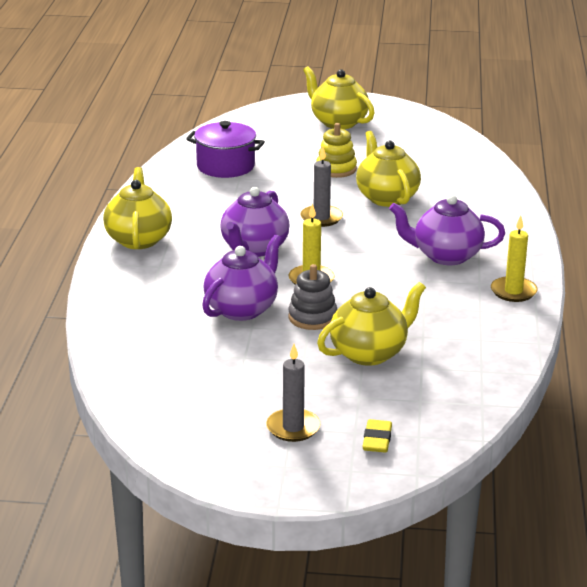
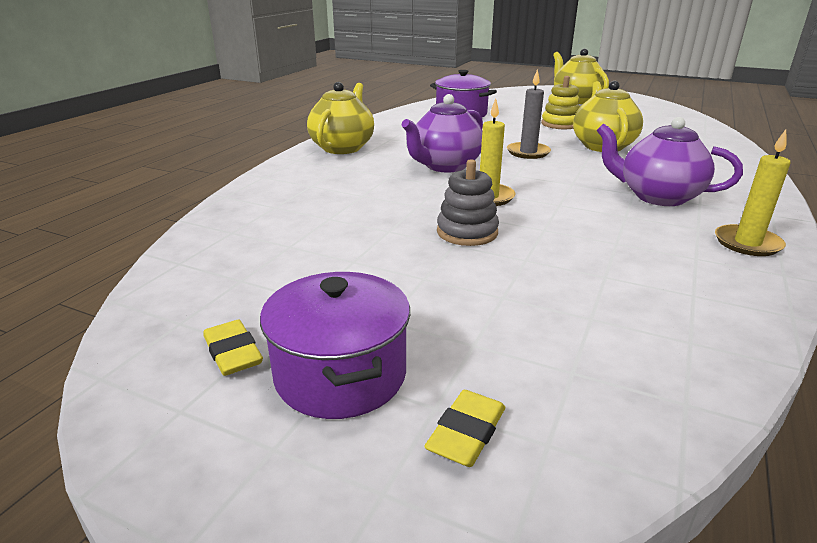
camera: 20 degrees right, 0 degrees up
(219, 430) = (233, 353): none -> yellow eraser
(242, 309) = (392, 212): purple teapot -> none
(293, 428) = (341, 375): grey candle -> purple pot
(369, 353) = (520, 284): yellow teapot -> none

